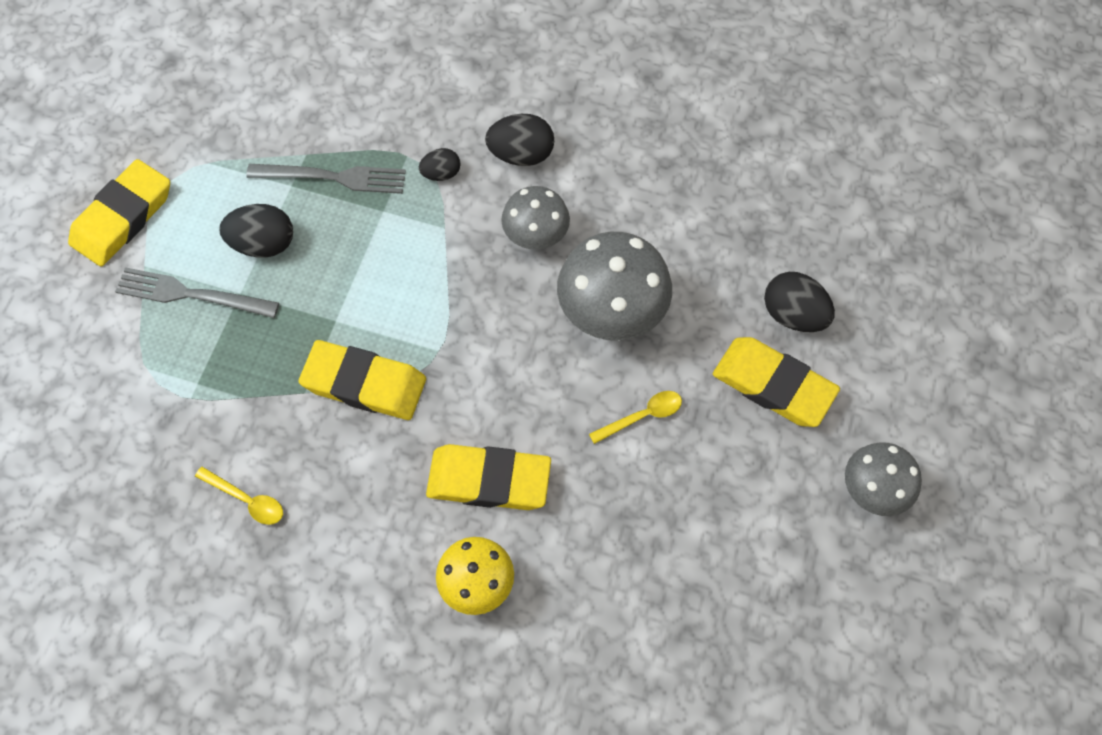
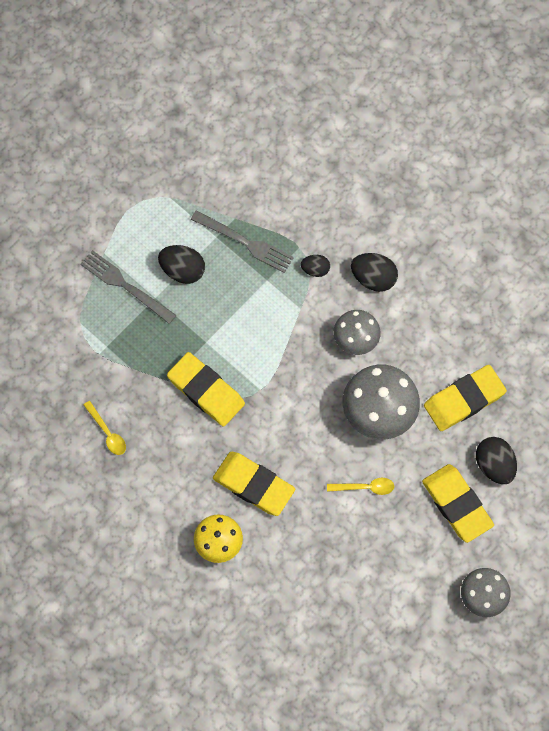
camera: 25 degrees right, 5 degrees up
(123, 217) = (103, 214): yellow eraser -> yellow eraser (464, 400)

